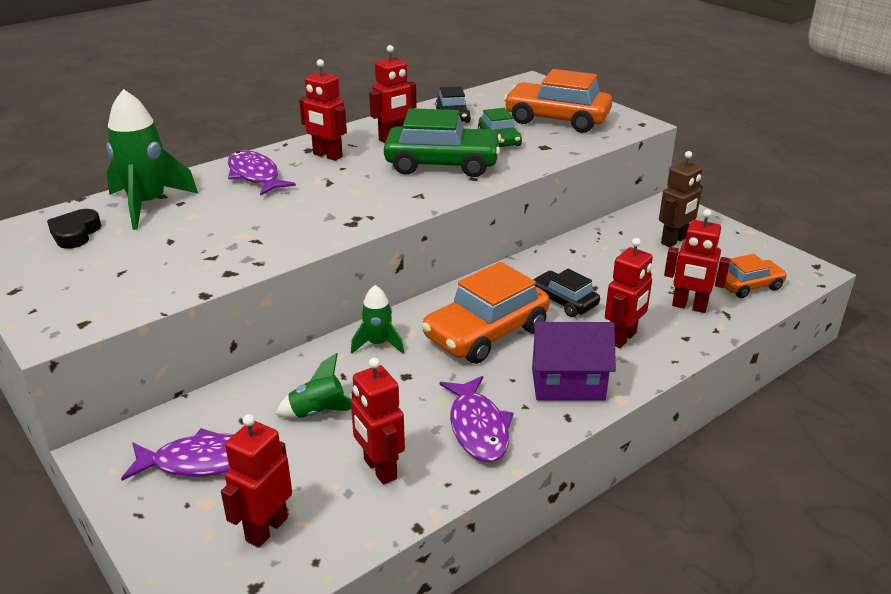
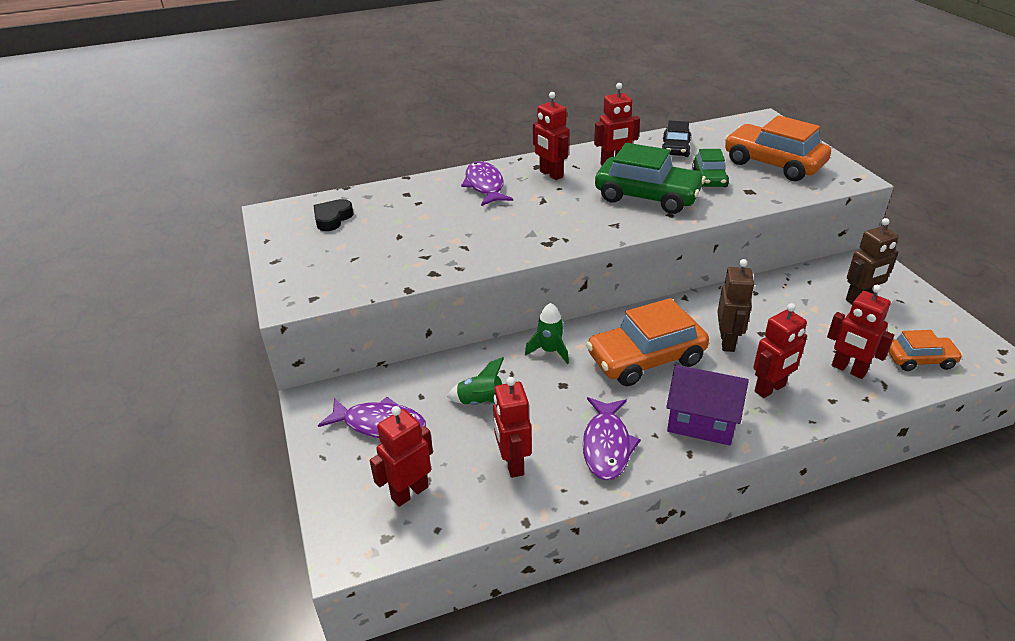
camera: 20 degrees right, 5 degrees up
(148, 204) = (393, 200): green rocket -> none
(564, 301) = (727, 342): black car -> brown robot

